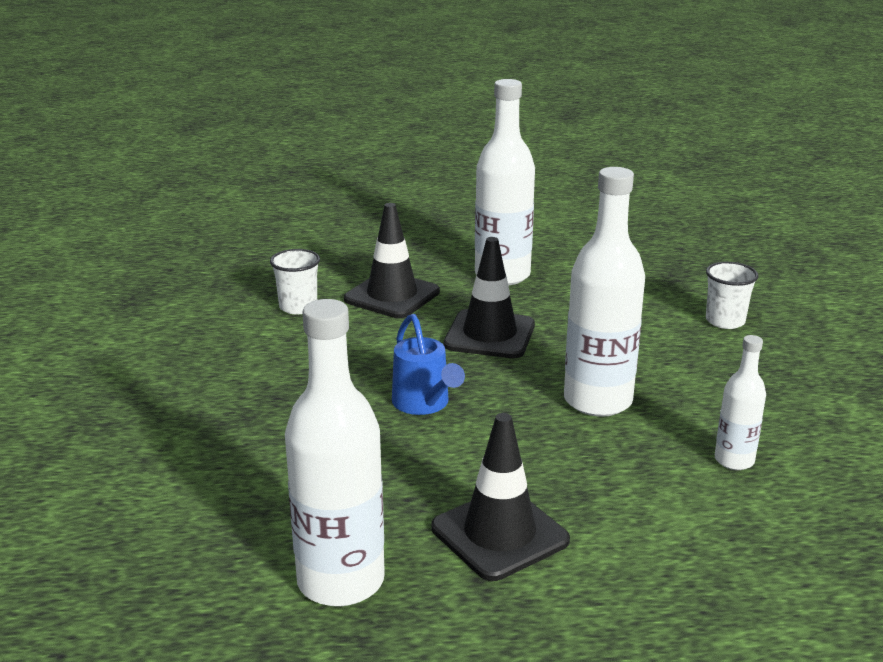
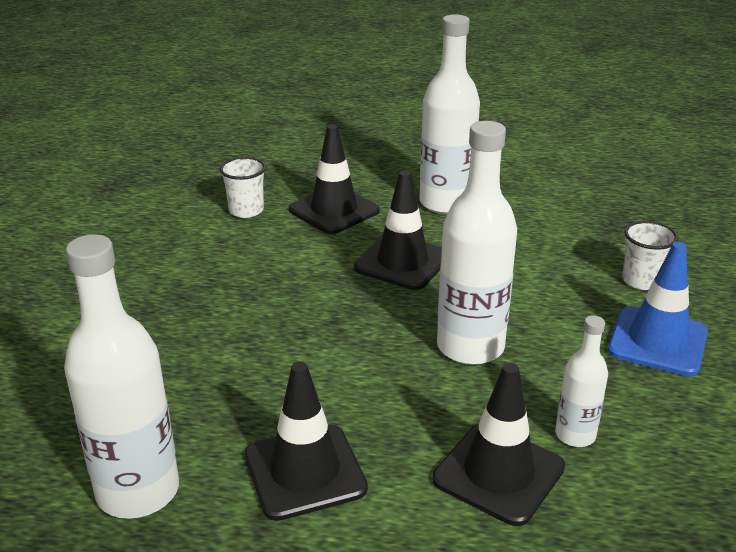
camera: 15 degrees right, 5 degrees up
(424, 404) = (305, 324): blue watering can -> none
(682, 504) = (498, 473): none -> black traffic cone
(766, 371) = (657, 341): none -> blue traffic cone

